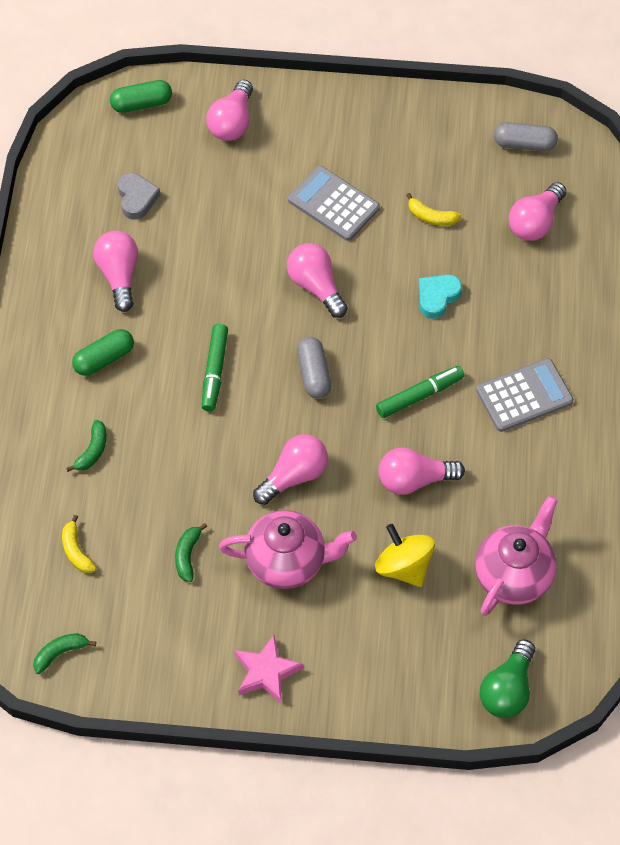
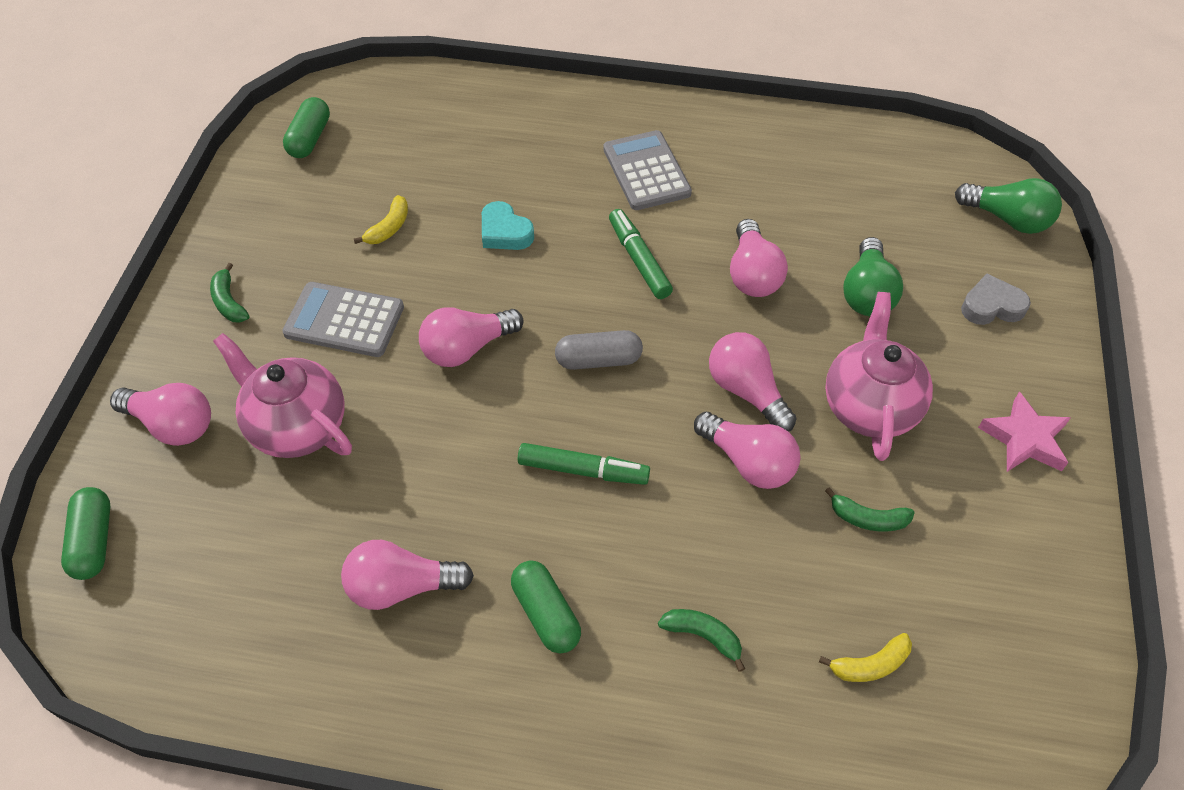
camera: 85 degrees left, 5 degrees down
(60, 653) = (1037, 693): green banana -> green banana (229, 302)
(137, 198) = (268, 555): grey heart -> grey heart (991, 306)
(333, 204) = (344, 320): grey calculator -> grey calculator turned 60 degrees clockwise
(404, 566) = (867, 293): yellow spinning top -> green light bulb
(514, 575) = (870, 201): pink teapot -> pink teapot (297, 426)
(524, 144) = (309, 138): grey capsule -> green capsule
(535, 222) = (420, 140): pink light bulb -> pink light bulb (748, 462)

